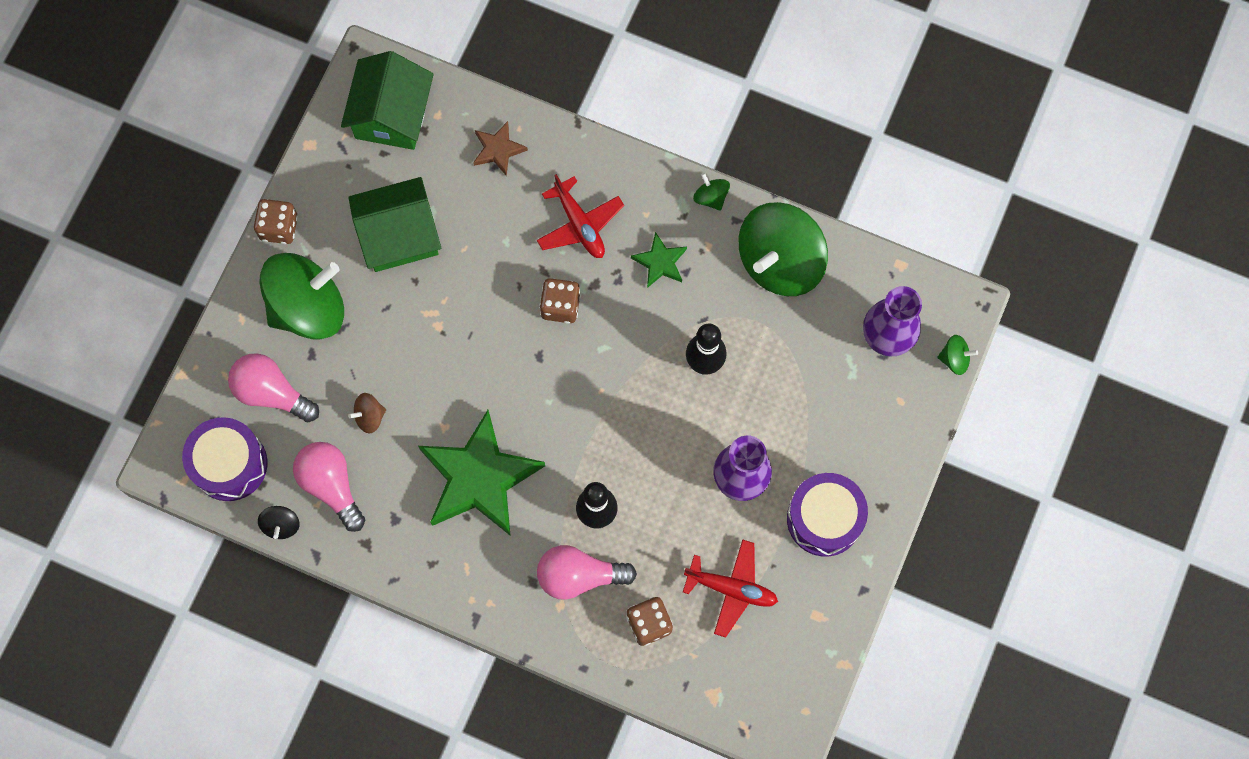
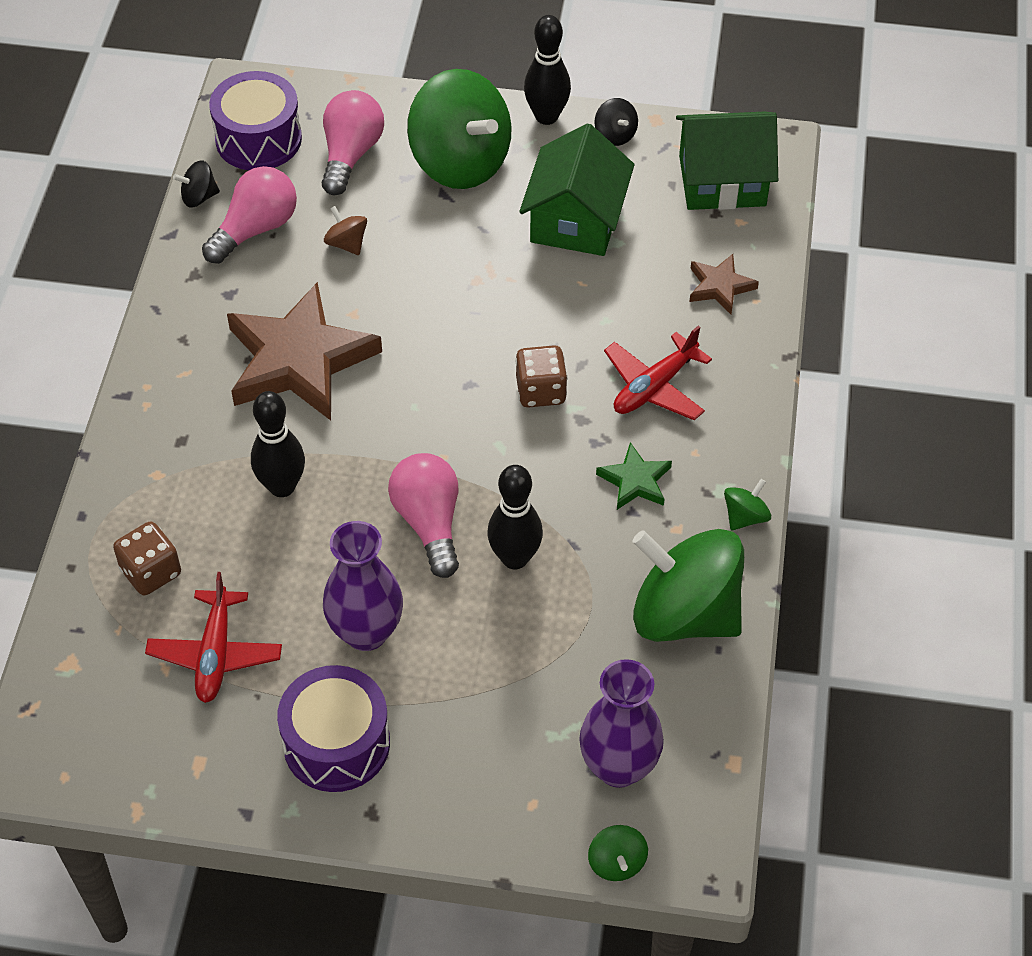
camera: 75 degrees right, 20 degrees down
(279, 227) = (546, 116): brown dice -> black bowling pin
(317, 180) = (615, 135): none -> black spinning top
(399, 235) = (576, 220): green house -> green house turned 45 degrees clockwise
(479, 477) = (299, 360): green star -> brown star
(579, 576) = (198, 485): pink light bulb -> pink light bulb (429, 522)

